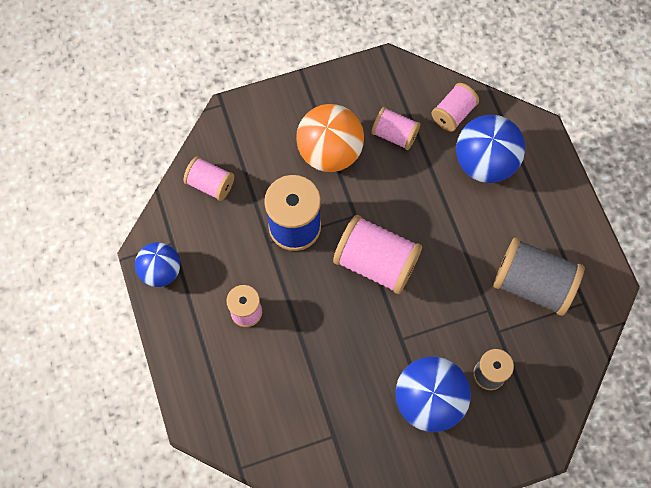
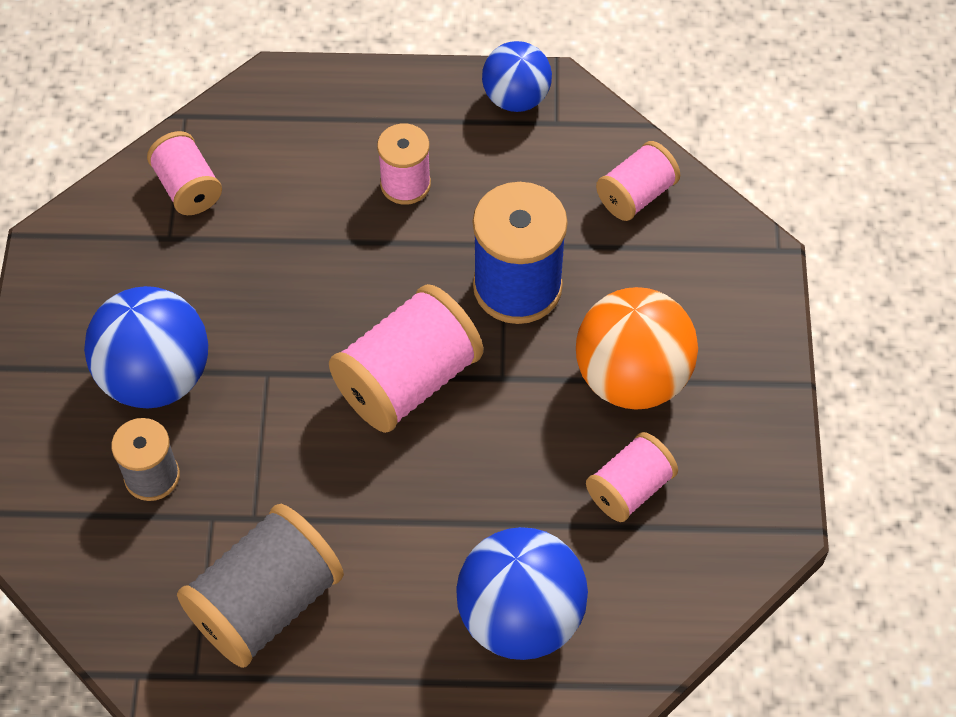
camera: 110 degrees right, 10 degrees down
(453, 114) = (638, 602): pink spool -> pink spool (188, 188)

